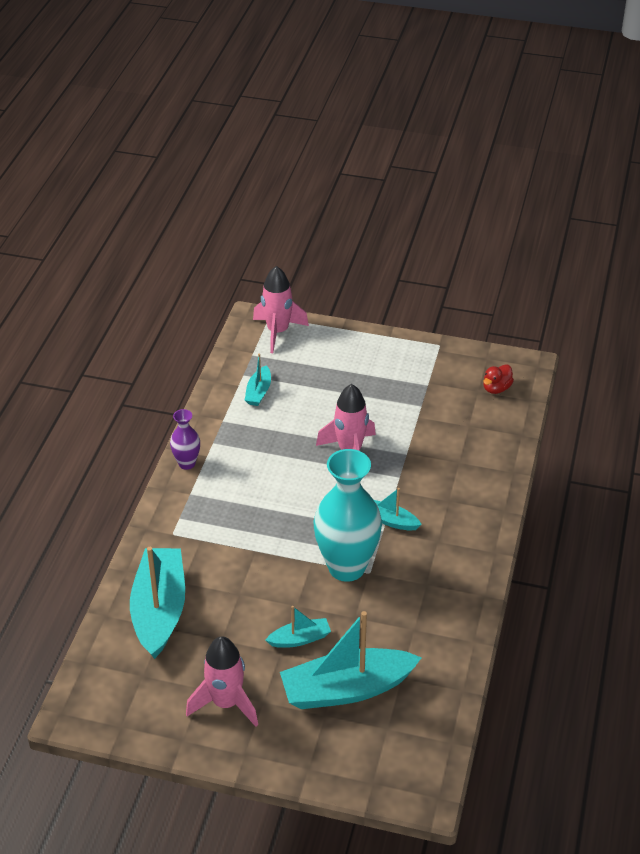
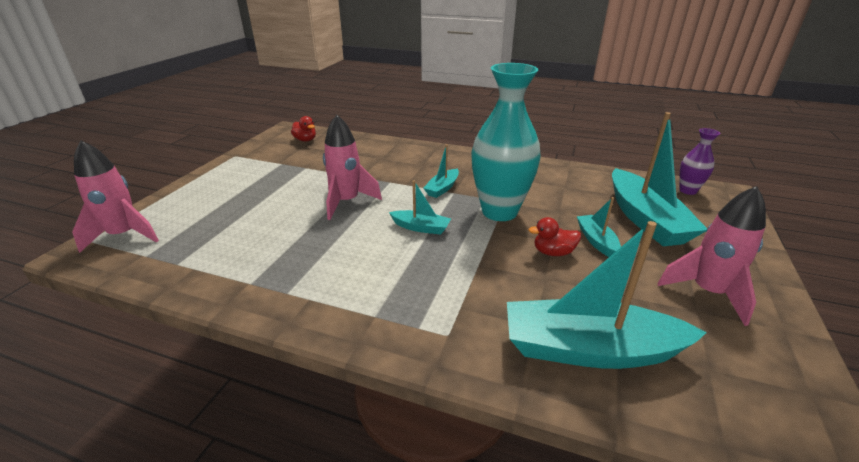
camera: 85 degrees left, 10 degrees down
(187, 463) = (316, 318): purple vase -> purple vase (687, 191)
(258, 392) = (219, 253): turquoise boat -> turquoise boat (421, 227)
(277, 603) = (553, 252): none -> red duck

